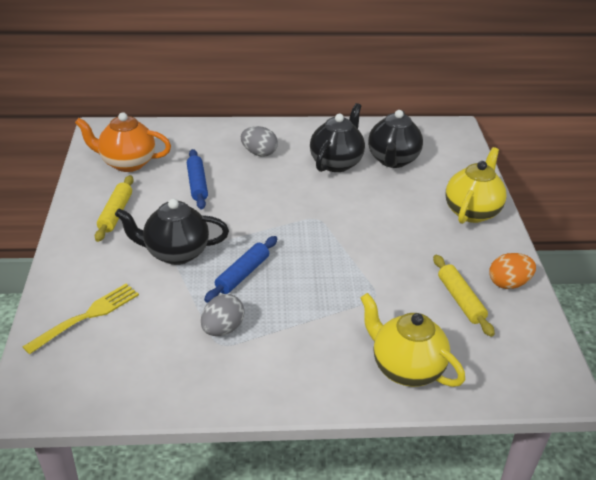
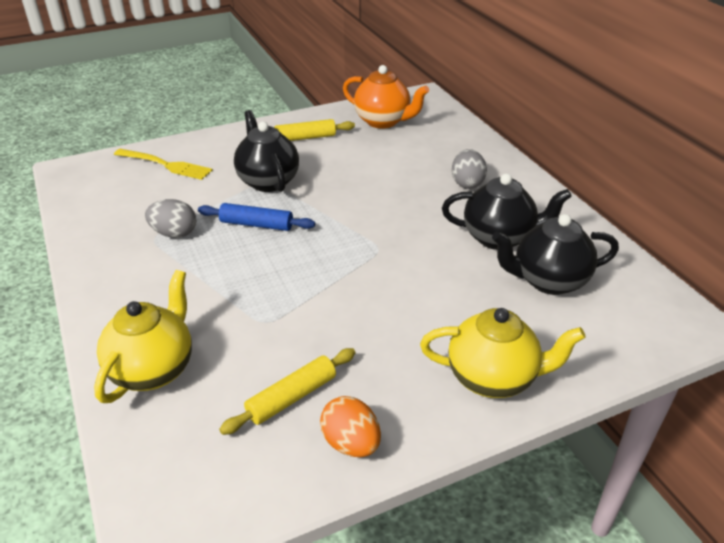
camera: 70 degrees right, 0 degrees up
(127, 163) = (383, 121): orange teapot -> orange teapot turned 135 degrees clockwise
(197, 184) = (380, 163): blue rolling pin -> none

